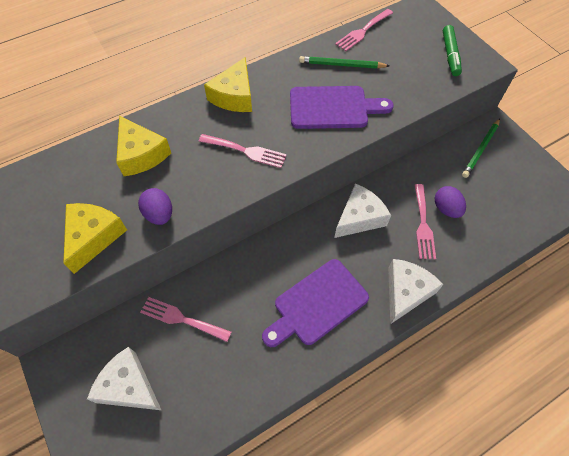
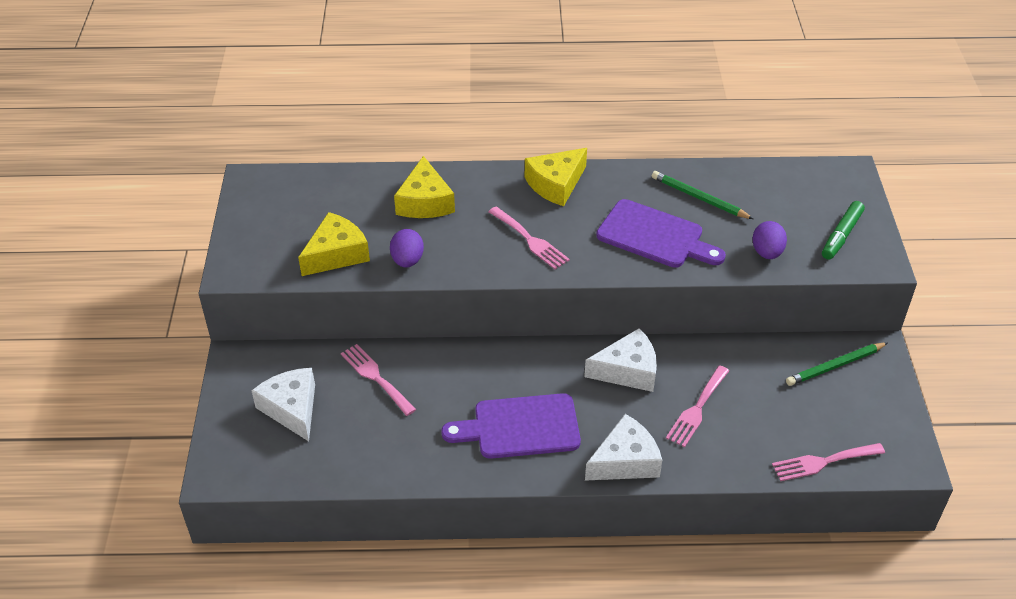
camera: 30 degrees right, 15 degrees down
(362, 31) = (753, 172): pink fork -> pink fork (823, 462)
(446, 209) = (738, 406): purple egg -> purple egg (767, 252)

